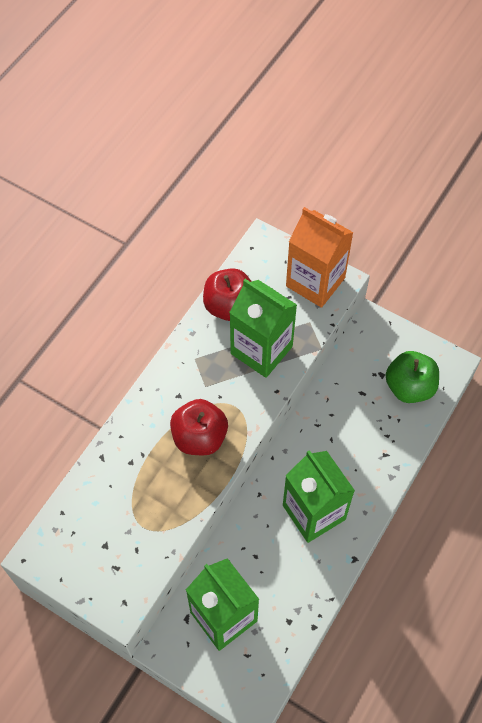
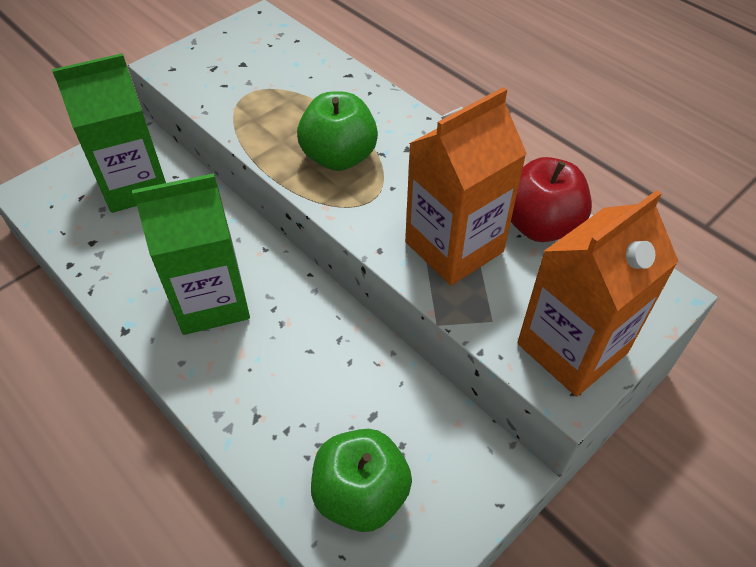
camera: 105 degrees right, 10 degrees down
(199, 437) = (339, 157): red apple -> green apple
(261, 350) = (454, 247): green carton -> orange carton

